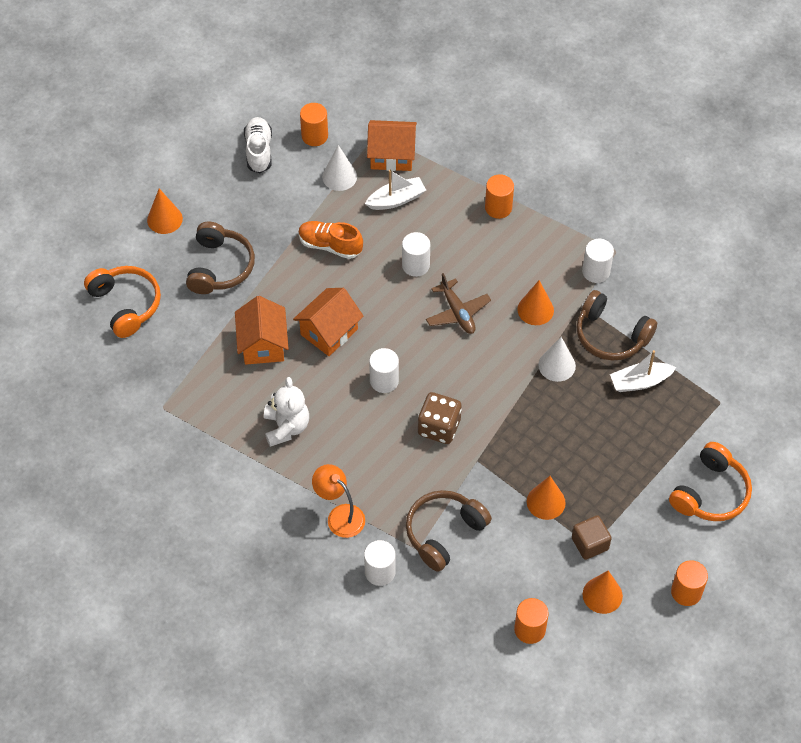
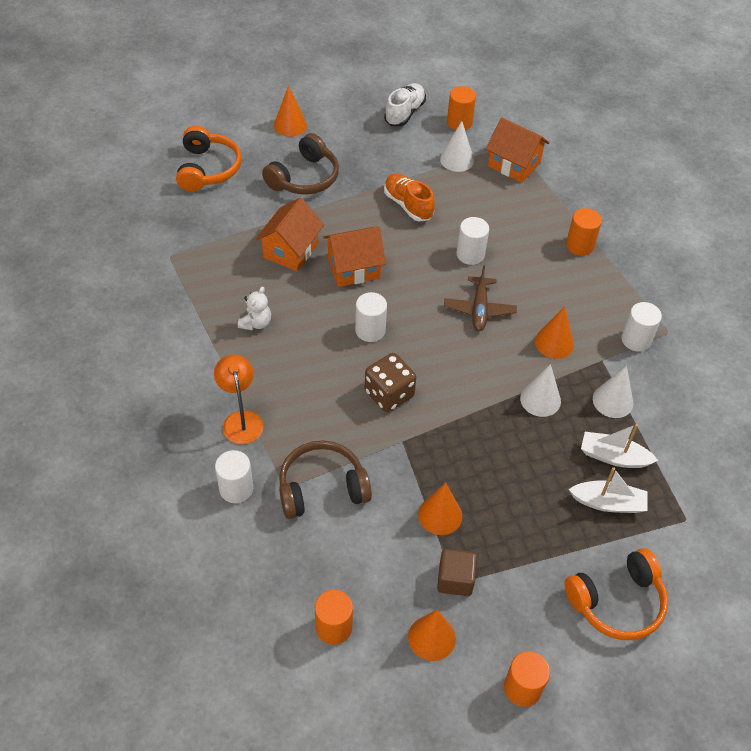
camera: 30 degrees right, 5 degrees down
(286, 427) = (256, 323): white teddy bear -> white teddy bear, size x0.66
(396, 199) = (492, 198): white boat -> white boat (608, 503)
(611, 335) = (612, 401): brown headphones -> white cone

